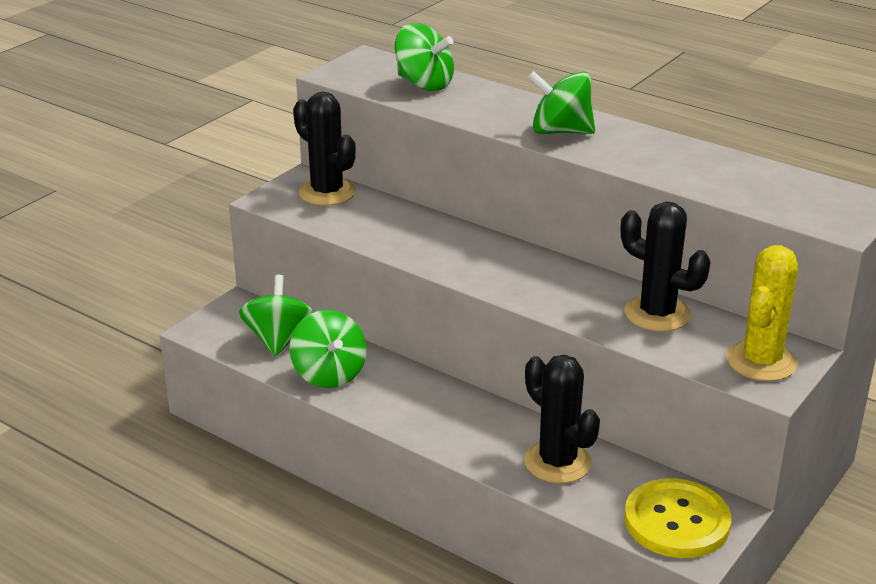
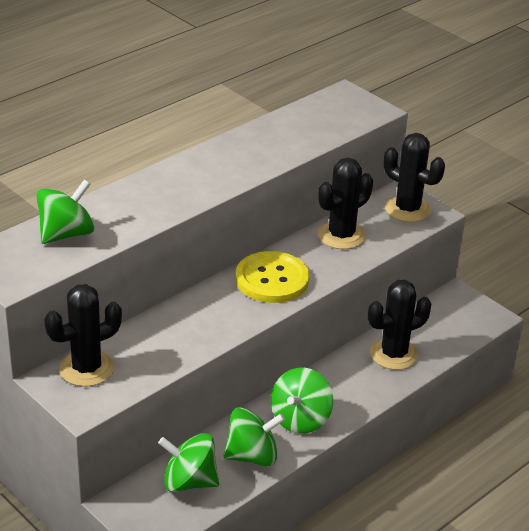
camera: 80 degrees left, 5 degrees up
(560, 131) = (195, 184): green spinning top -> green spinning top (300, 419)
(676, 521) = (462, 317): yellow button -> yellow button (272, 279)
(761, 361) = (407, 209): yellow cactus -> black cactus

